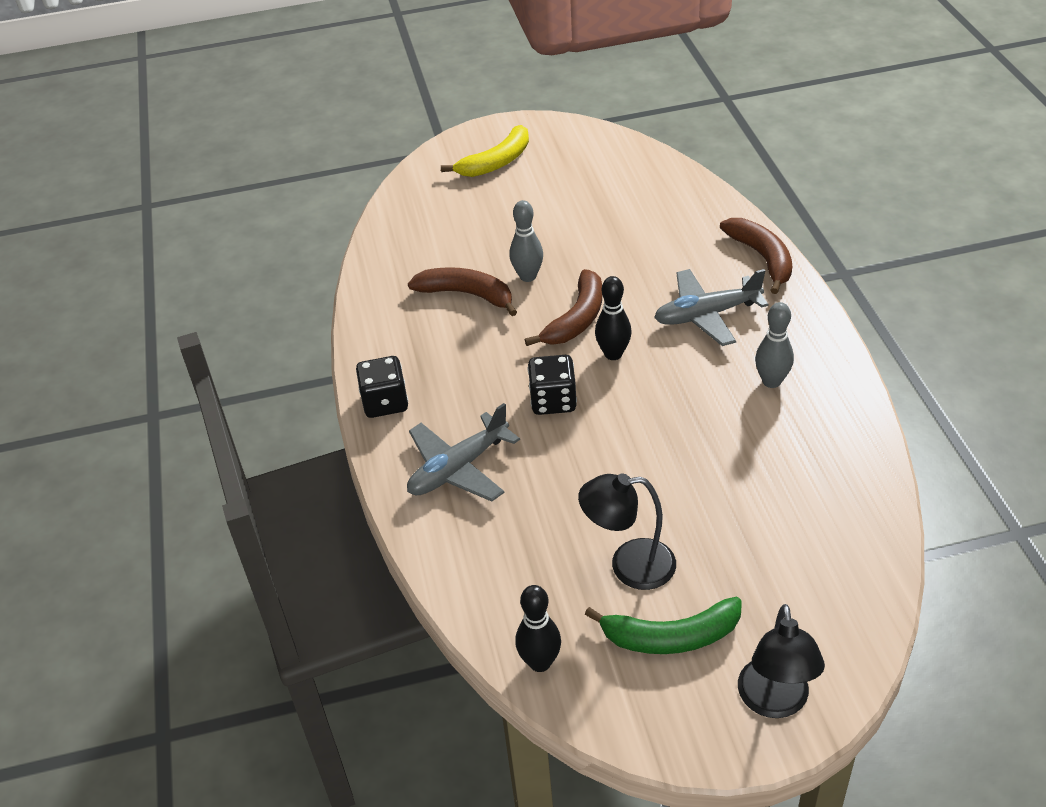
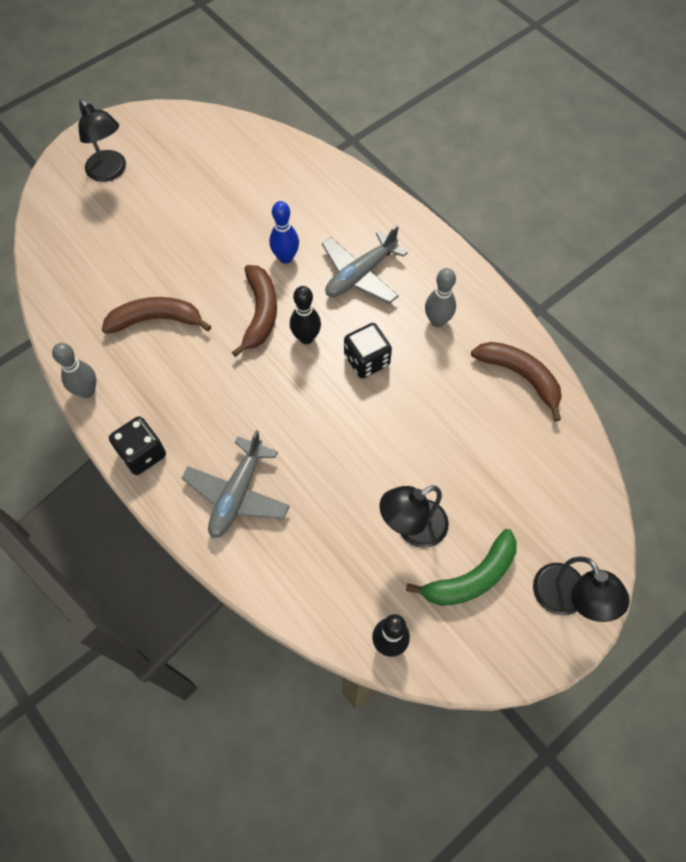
camera: 30 degrees left, 20 degrees up
(496, 162) = (110, 172): yellow banana -> black lamp
(528, 276) = (198, 284): grey bowling pin -> grey bowling pin (87, 391)
(553, 401) = (280, 400): black dice -> black dice (366, 360)
(632, 278) = (285, 257): none -> blue bowling pin
(762, 258) = (377, 205): brown banana -> brown banana (520, 376)

